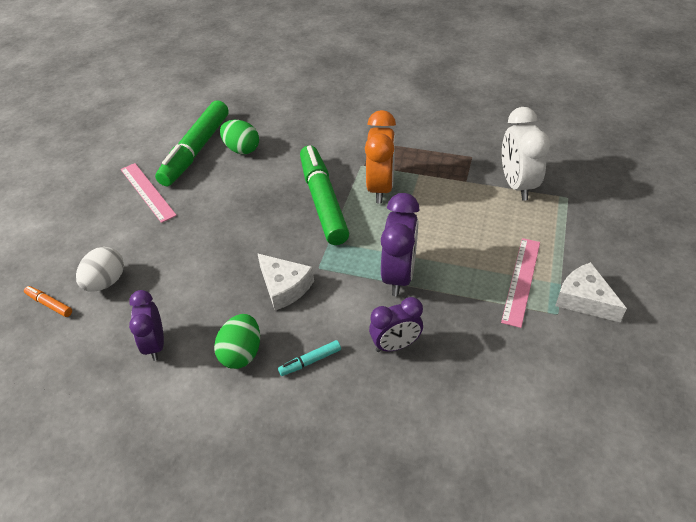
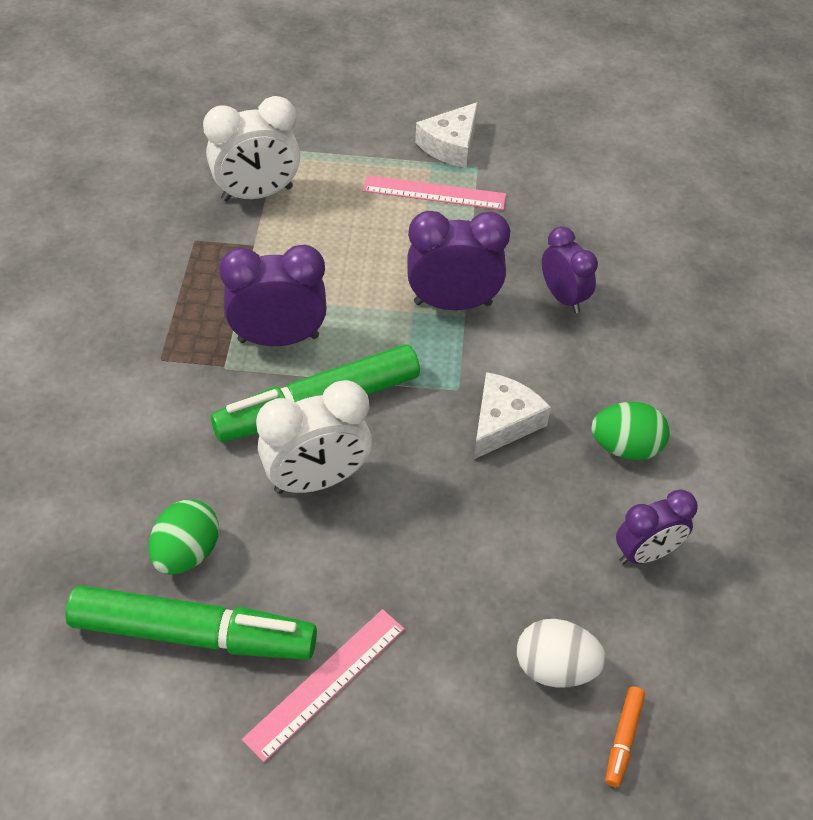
camera: 105 degrees left, 5 degrees up
(269, 197) = (317, 480): none -> white clock
(310, 361) = (613, 374): turquoise marker -> none
(380, 188) = (278, 338): orange clock -> purple clock

